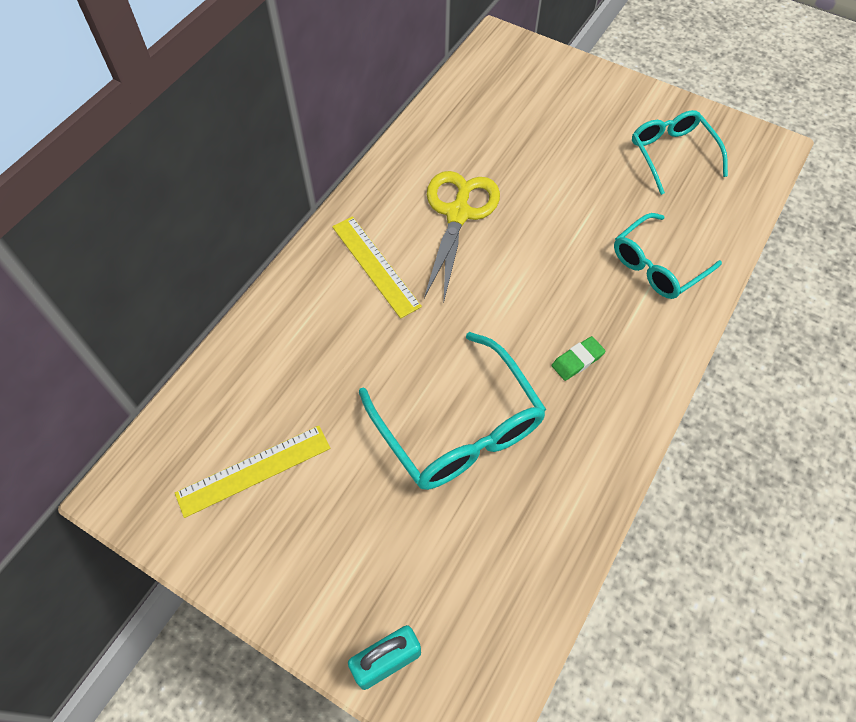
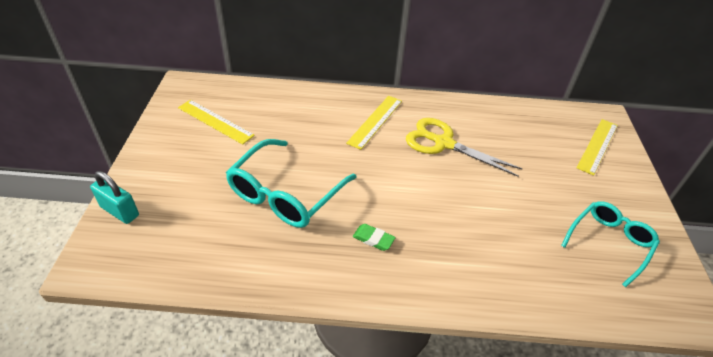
camera: 60 degrees right, 15 degrees down
(458, 214) = (443, 143): yellow scissors -> yellow scissors turned 135 degrees counterclockwise
(539, 77) = (597, 146): none -> yellow ruler
(657, 266) = (492, 263): turquoise glasses -> none

